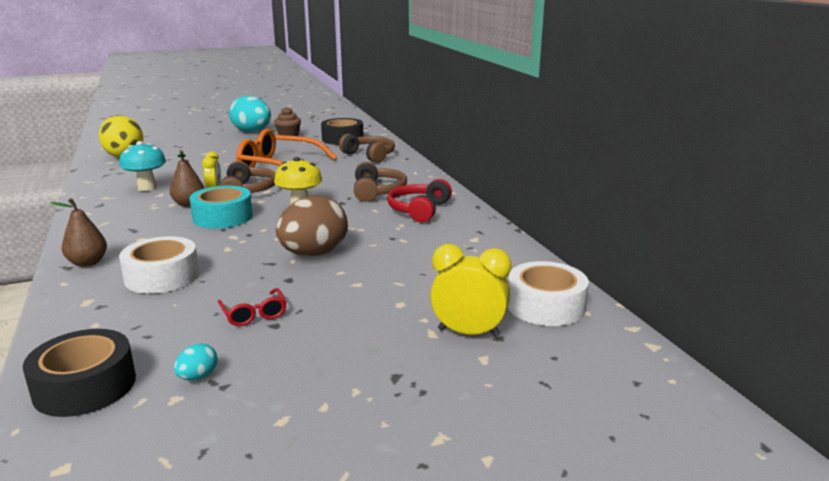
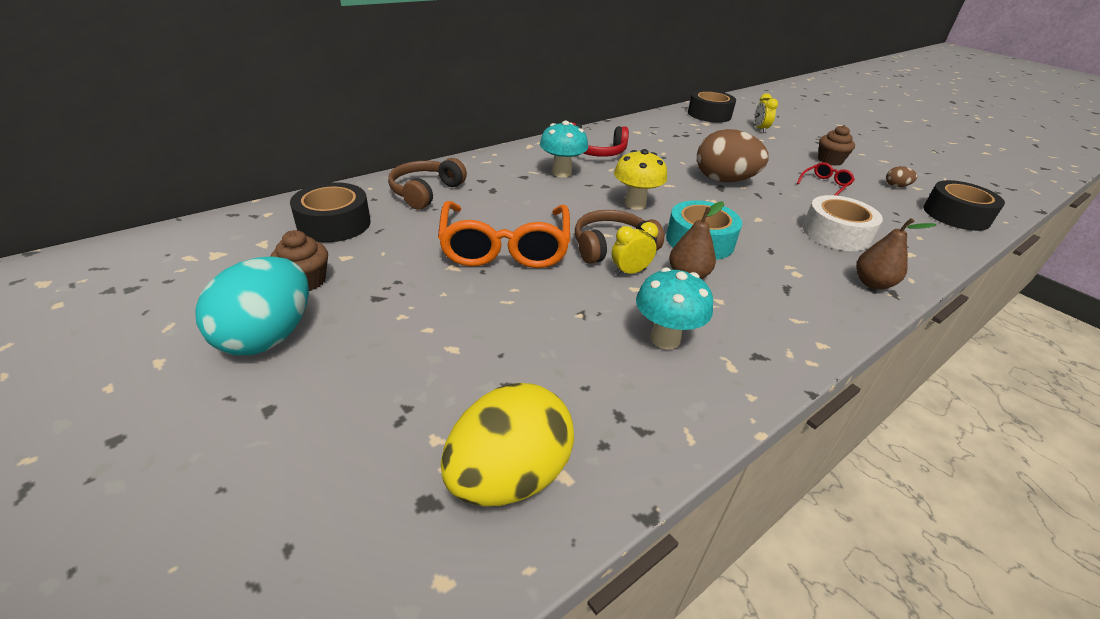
camera: 110 degrees left, 15 degrees up
(198, 377) = (896, 186): turquoise egg -> brown egg
(318, 352) = (830, 160): none -> brown cupcake
(377, 192) = (561, 173): brown headphones -> turquoise mushroom
(468, 333) = (760, 129): yellow clock -> yellow clock, size x0.64
(545, 306) = (709, 114): white tape -> black tape

